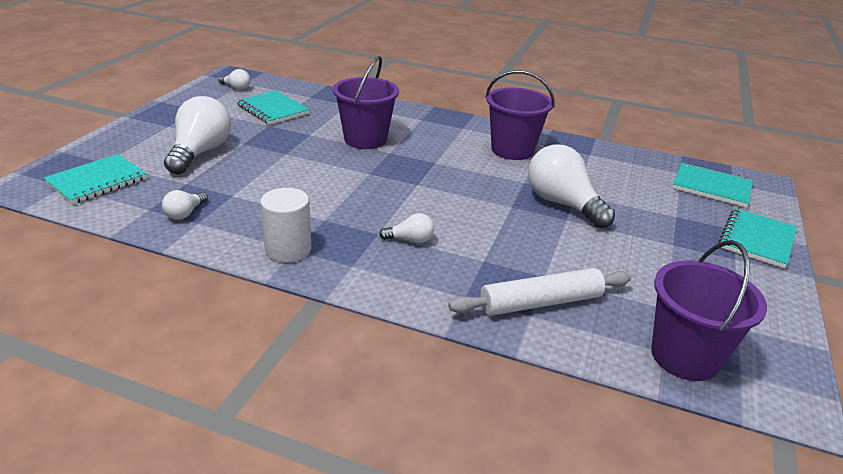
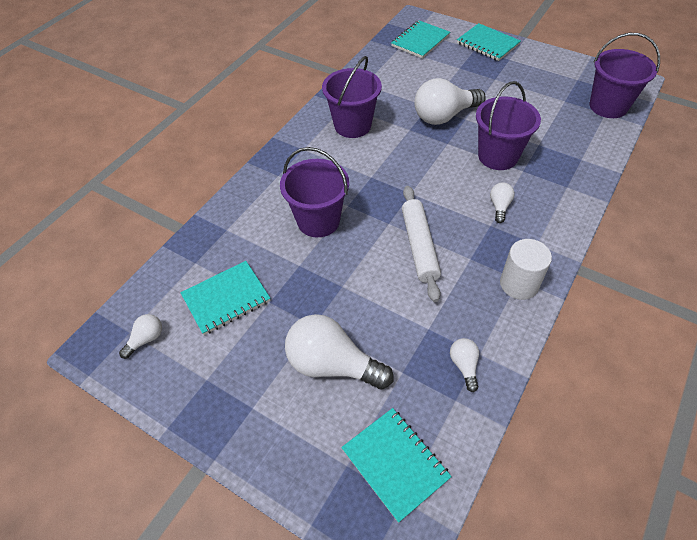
camera: 75 degrees left, 20 degrees up
(185, 214) = (464, 366): white light bulb -> white light bulb turned 135 degrees counterclockwise
(503, 241) = (498, 156): none -> purple bucket
(540, 302) = (568, 152): white rolling pin -> white rolling pin (419, 246)

